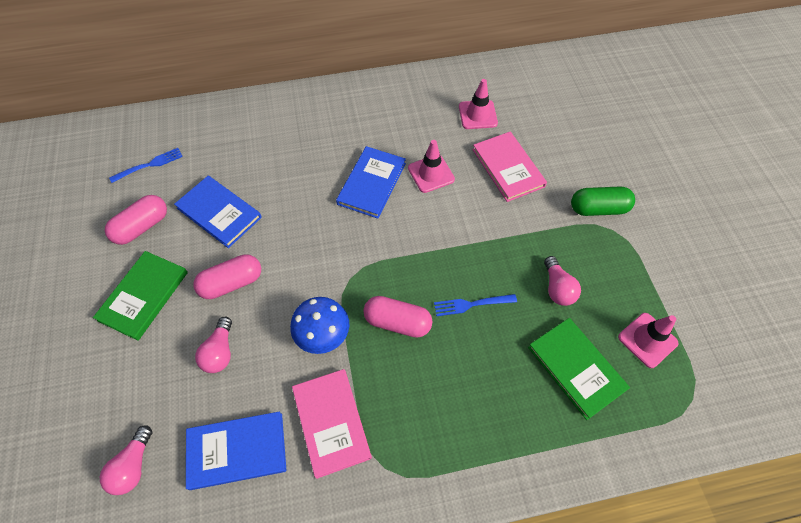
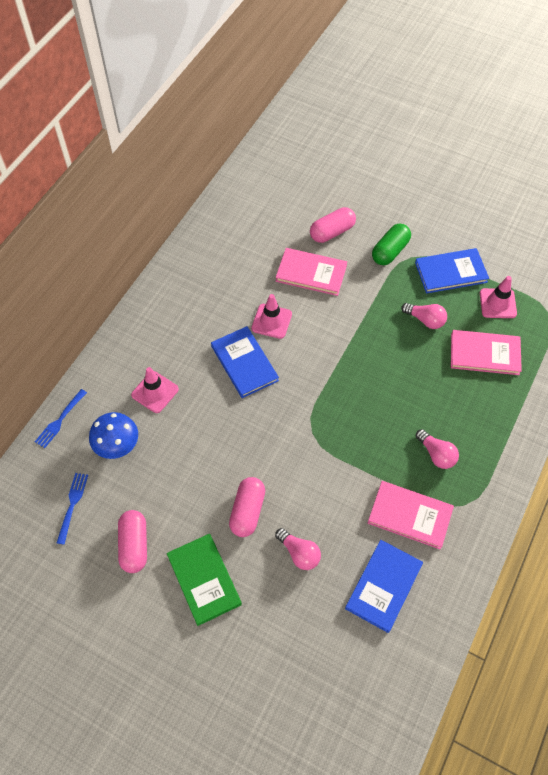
camera: 50 degrees left, 0 degrees up
(133, 466) = (342, 661): pink light bulb -> pink light bulb (436, 454)
(219, 213) = (173, 481): blue book -> blue book (451, 272)
(323, 334) = (341, 478): blue mushroom -> blue mushroom (117, 445)
(397, 322) = (371, 427): pink capsule -> pink capsule (332, 232)
(471, 304) = (395, 375): blue fork -> blue fork (60, 420)
(477, 115) = (248, 254): pink traffic cone -> pink traffic cone (155, 392)
(576, 368) = (484, 354): green book -> pink book

